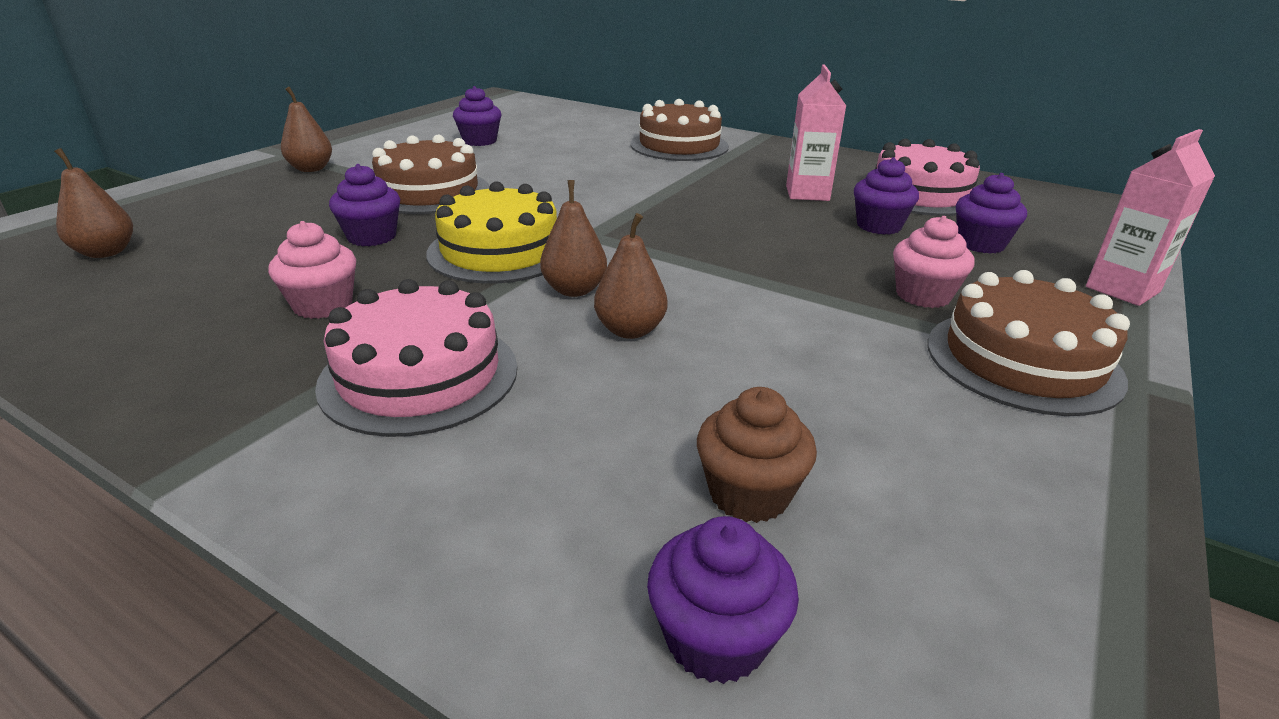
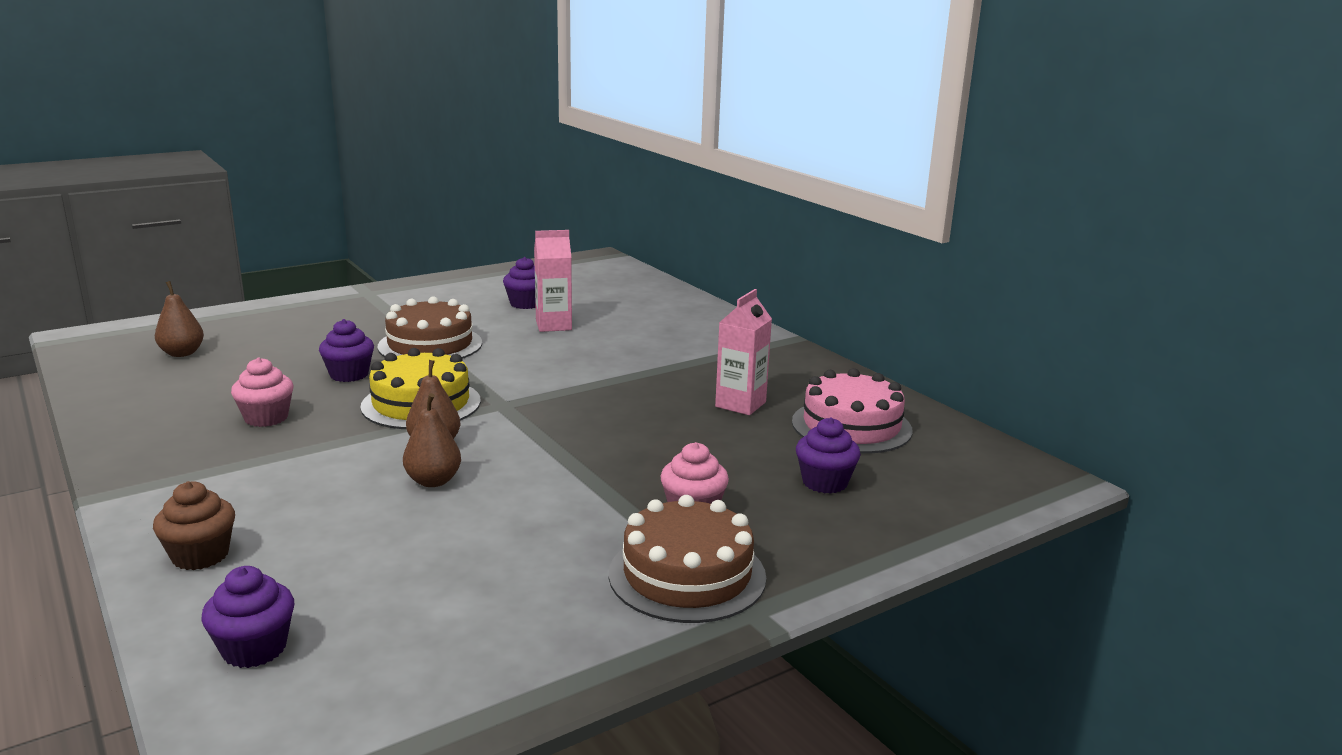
camera: 25 degrees right, 10 degrees down
(311, 169) = (370, 309): brown pear -> none
(419, 375) = (271, 476): pink cake -> none
(679, 145) = (694, 336): brown cake -> none
(749, 494) = (367, 594): brown cupcake -> brown cupcake (200, 555)
(879, 226) = (756, 447): purple cupcake -> none
(1122, 289) = (887, 549): pink carton -> pink carton (553, 325)

